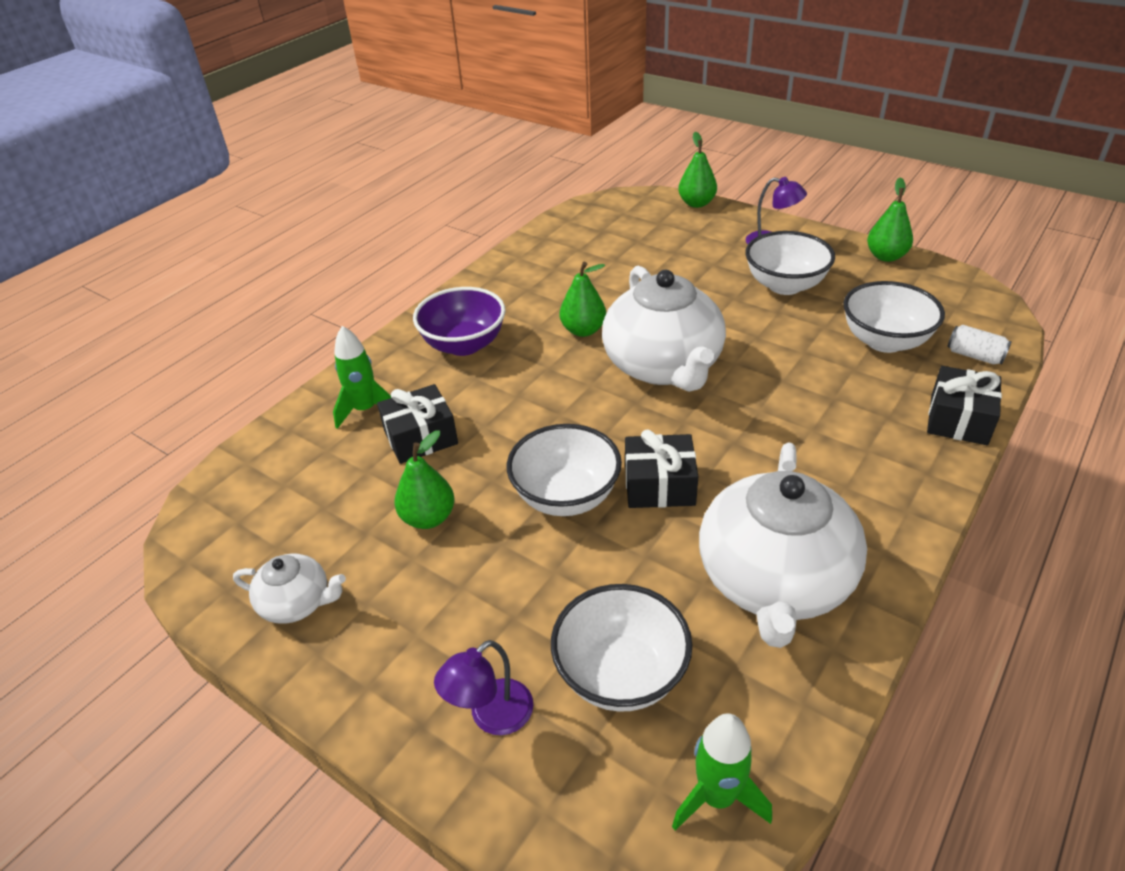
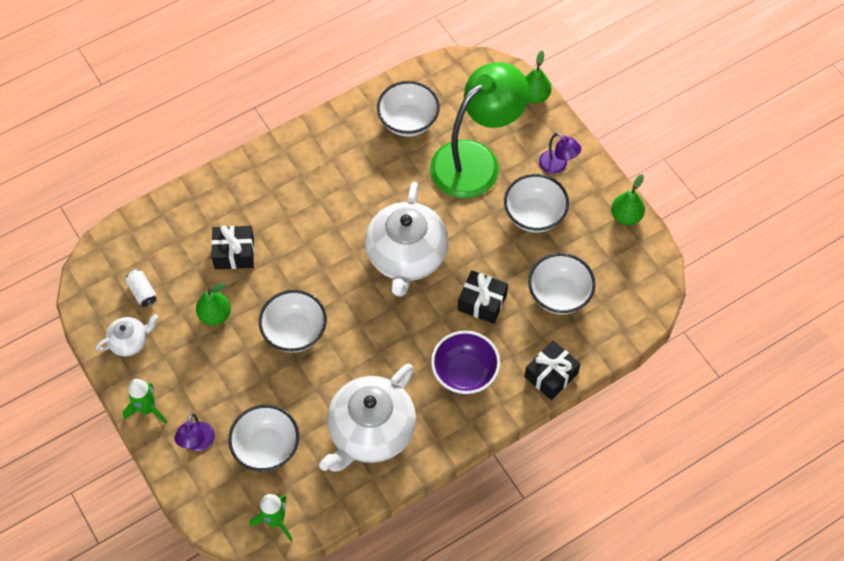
camera: 20 degrees right, 20 degrees up
(297, 603) = (130, 341): white teapot -> white teapot turned 60 degrees counterclockwise
(365, 410) = (211, 216): green rocket -> green rocket (147, 409)
(464, 344) = (293, 182): purple bowl -> purple bowl (464, 373)
(491, 716) = (197, 443): purple lamp -> purple lamp turned 60 degrees counterclockwise
(572, 257) = (408, 121): none -> white bowl
(583, 330) = (375, 202): green pear -> none
(659, 485) = (349, 347): black gift -> black gift (482, 302)
(676, 263) = (476, 160): none -> green lamp
(974, 356) = (604, 332): white can -> white can (142, 292)

